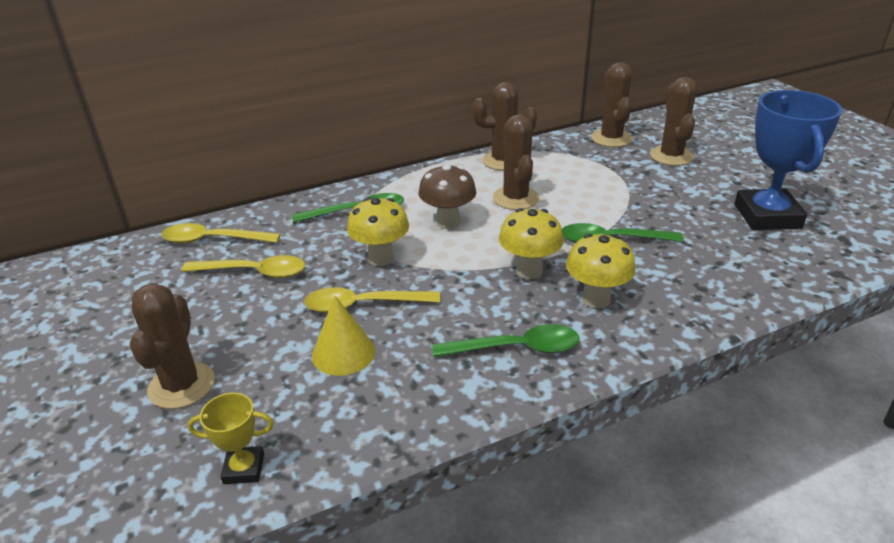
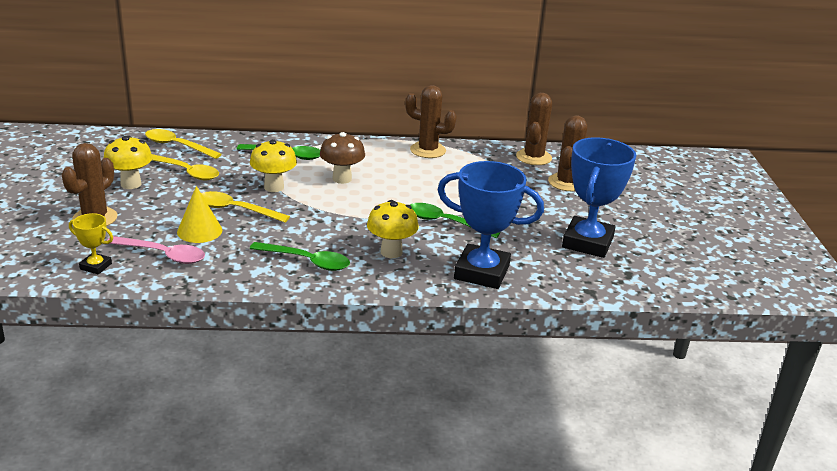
camera: 20 degrees right, 5 degrees down
(326, 410) = (163, 255): none -> pink spoon
(515, 198) = (407, 177): brown cactus -> none
(529, 271) = (365, 223): yellow mushroom -> yellow mushroom (131, 184)
(714, 290) = (481, 272): none -> blue trophy

